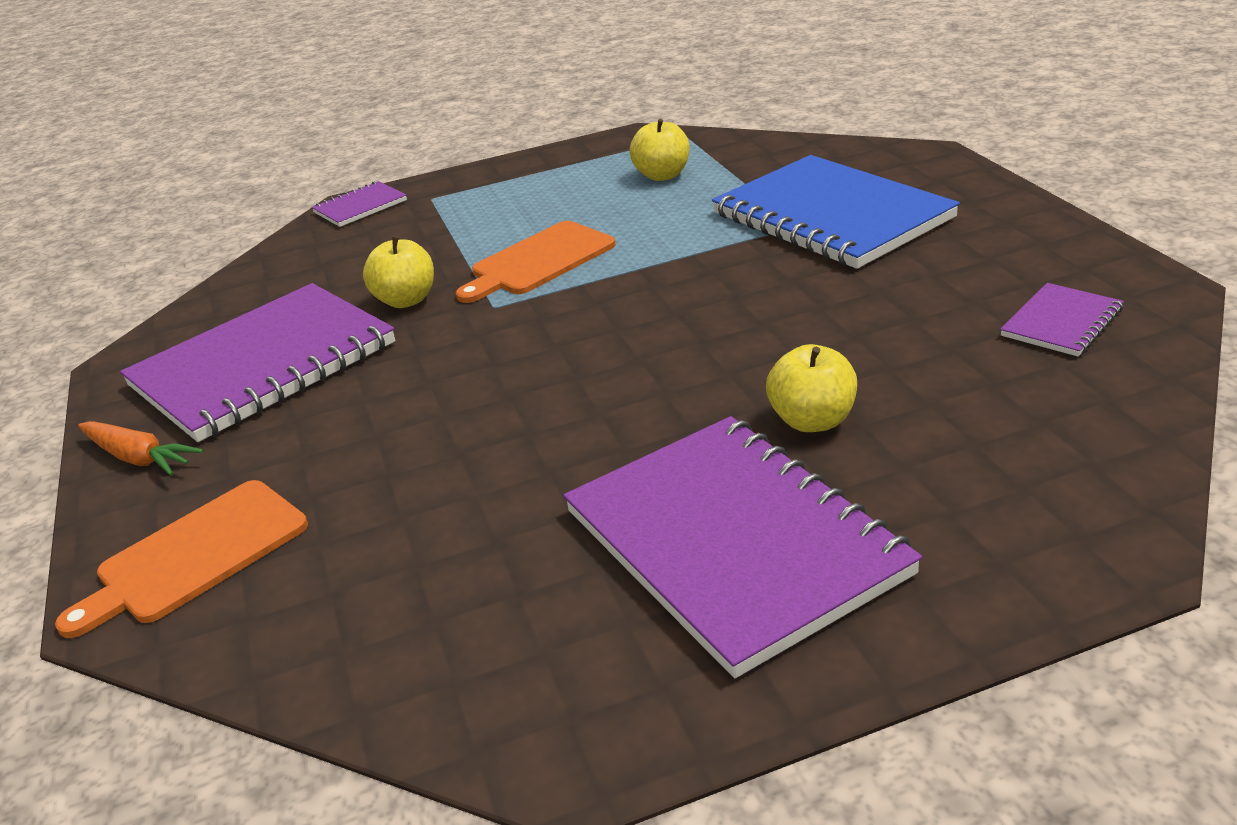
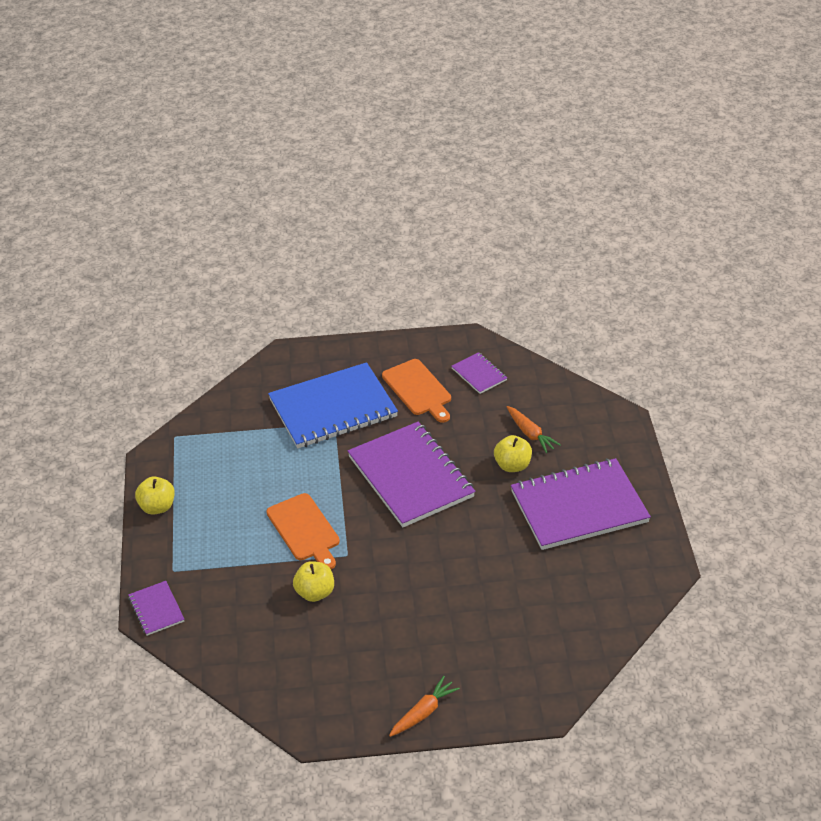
camera: 80 degrees left, 10 degrees up
(195, 555) = (517, 681): orange cutting board -> orange cutting board (418, 390)
(263, 365) = (353, 660): purple notebook -> purple notebook (411, 477)
(662, 175) = (227, 459): yellow apple -> yellow apple (157, 507)
(930, 423) = (530, 434): none -> orange carrot

